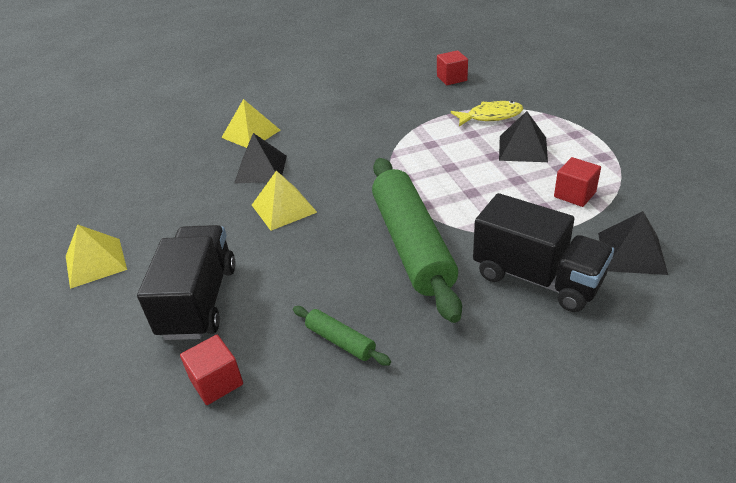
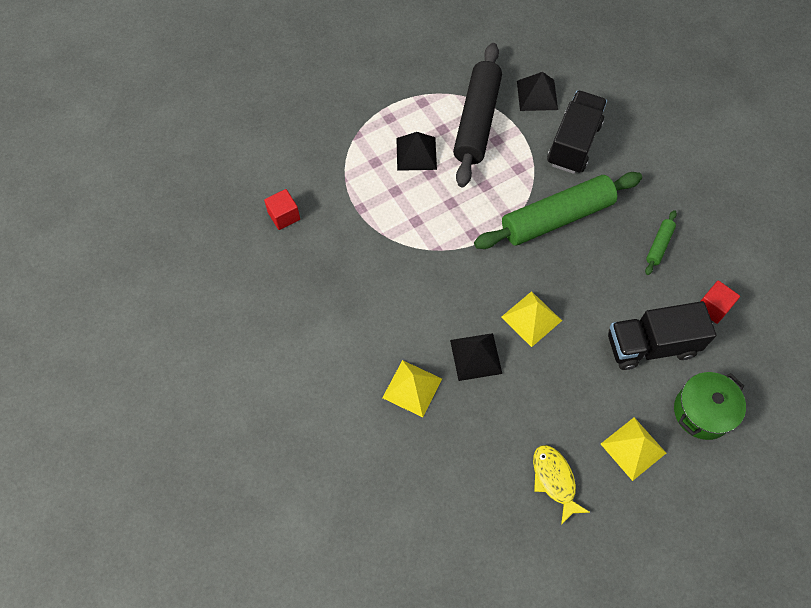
camera: 105 degrees left, 25 degrees up
(88, 332) = (702, 412): none -> green pot
(490, 116) = (363, 178): yellow fish -> yellow fish (554, 480)
(575, 194) = (477, 121): red cube -> black rolling pin

